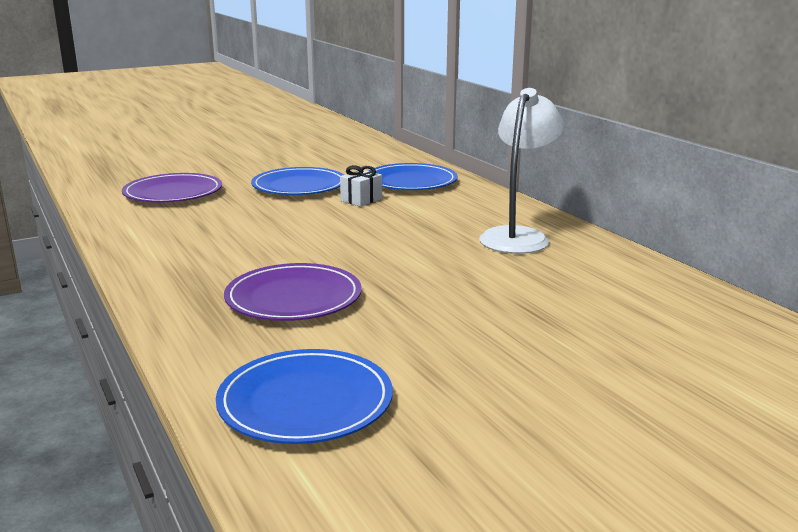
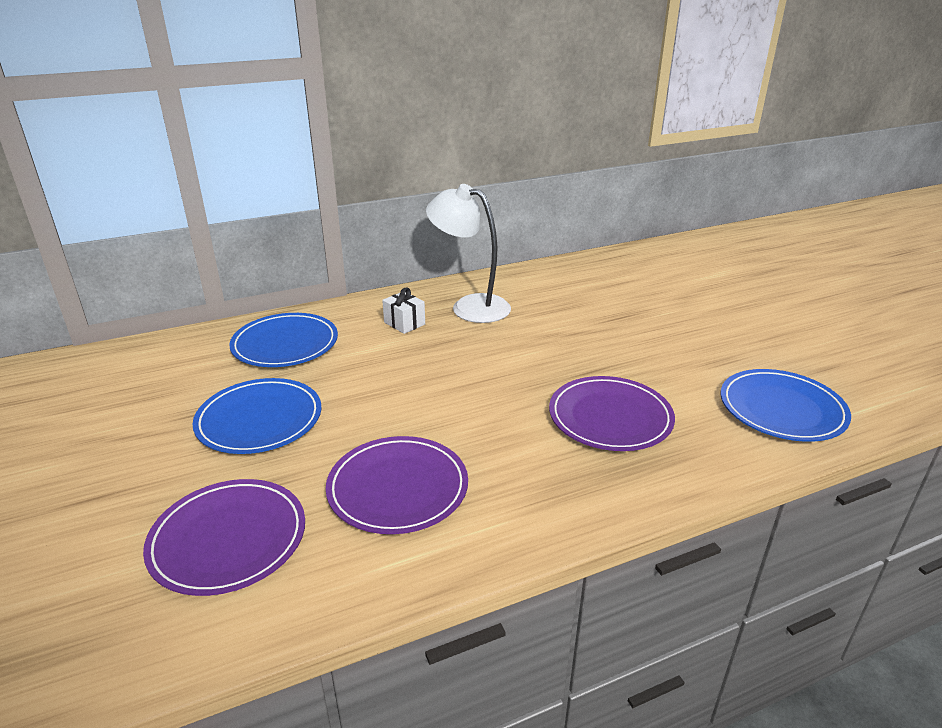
camera: 85 degrees left, 10 degrees up
(207, 226) = (398, 488): none -> purple plate
(361, 200) = (337, 377): white gift -> white gift (404, 323)

